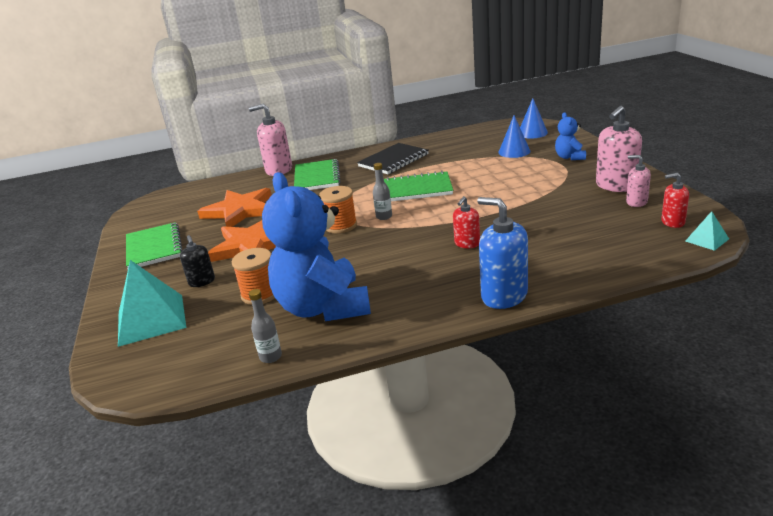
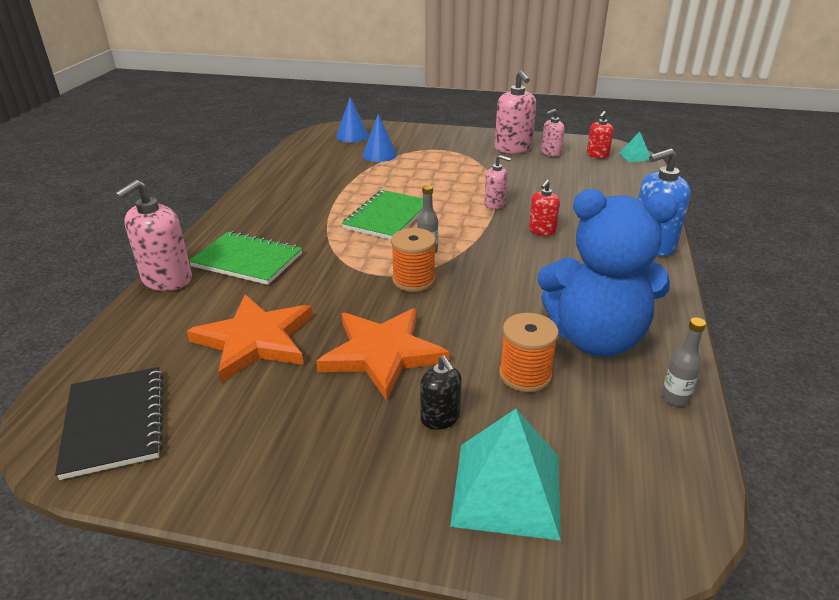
camera: 65 degrees left, 5 degrees up
(154, 248) = (262, 451): green notebook -> none
(202, 281) = (440, 418): black soap dispenser -> black soap dispenser turned 60 degrees clockwise
(393, 160) = (289, 207): black notebook -> black notebook (115, 423)
(467, 243) = (542, 230): red soap dispenser -> red soap dispenser turned 60 degrees clockwise
(489, 213) = (495, 204): none -> pink soap dispenser
(569, 157) = (432, 142): blue teddy bear -> none

